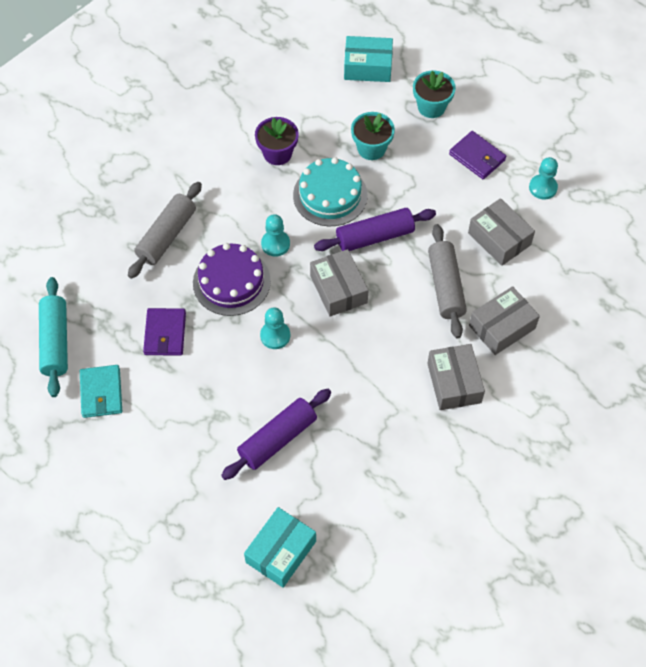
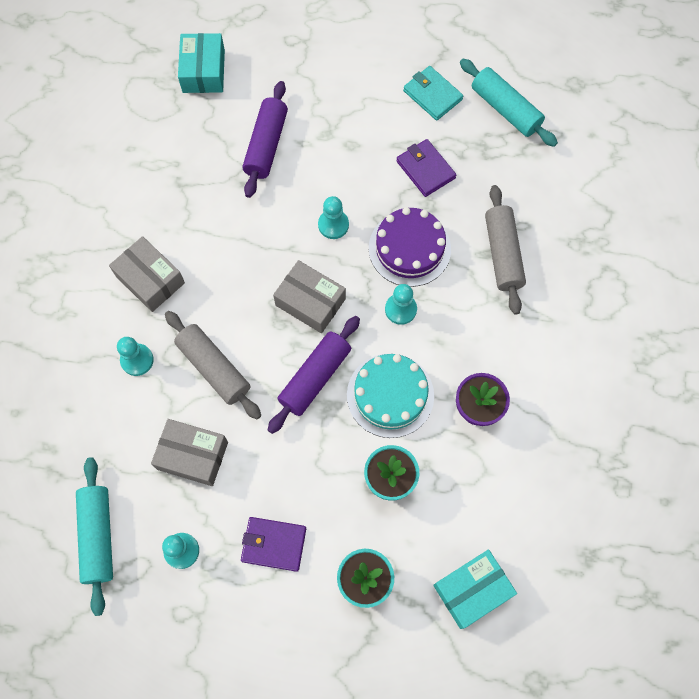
camera: 145 degrees right, 10 degrees up
(502, 327) = (137, 360): grey box -> turquoise pawn
(597, 228) = (98, 536): none -> turquoise rolling pin

